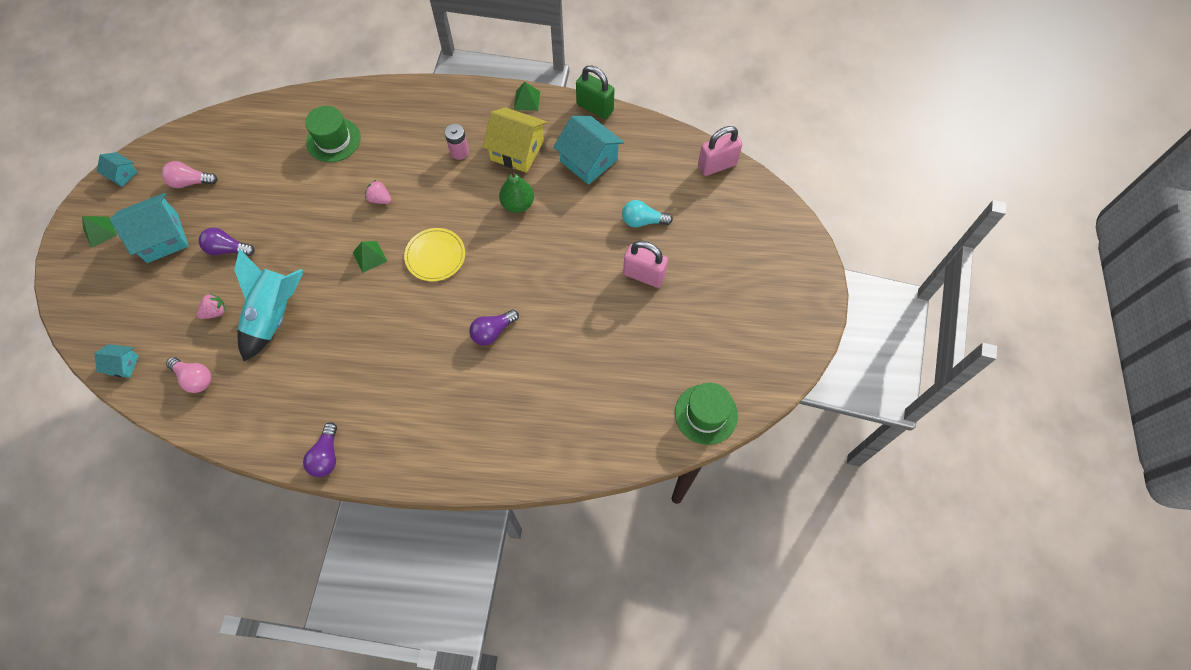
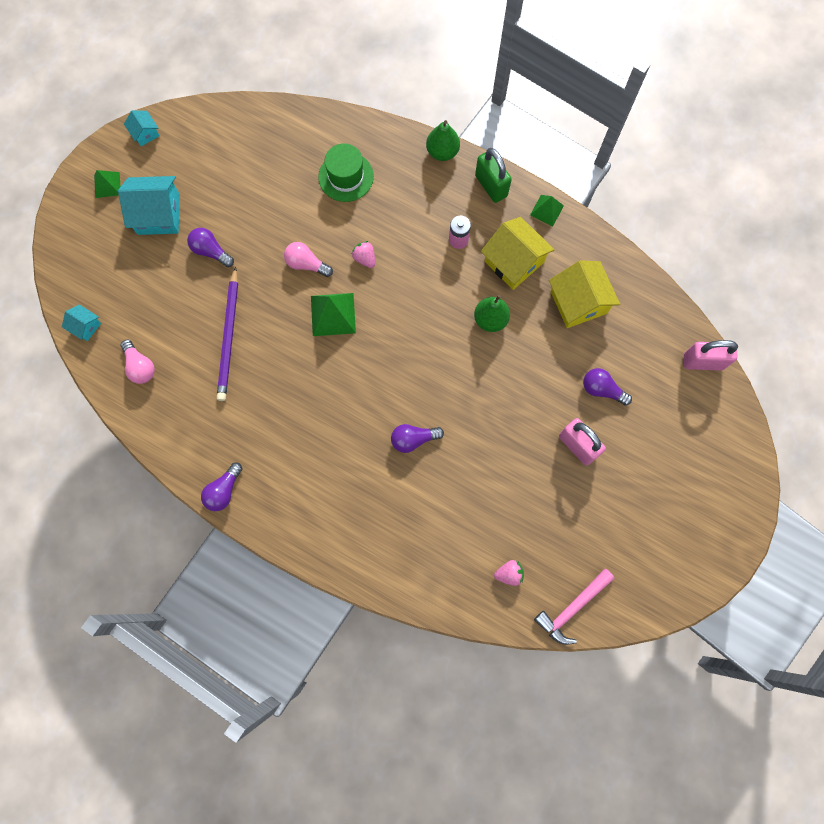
camera: 25 degrees right, 10 degrees up
(191, 182) = (202, 167): pink light bulb -> pink light bulb (306, 264)
(215, 312) = (179, 310): pink strawberry -> pink strawberry (509, 573)
(276, 315) = (229, 336): turquoise rocket -> purple pencil
(369, 256) = (333, 314): green pyramid -> green pyramid, size x1.62
(413, 89) = (442, 152): none -> green pear
(435, 256) = (392, 340): yellow plate -> none
(588, 160) = (578, 302): turquoise house -> yellow house
(595, 107) = (610, 246): green padlock -> green padlock (491, 186)
(643, 221) = (602, 389): turquoise light bulb -> purple light bulb
(706, 414) = (572, 608): green hat -> pink hammer

